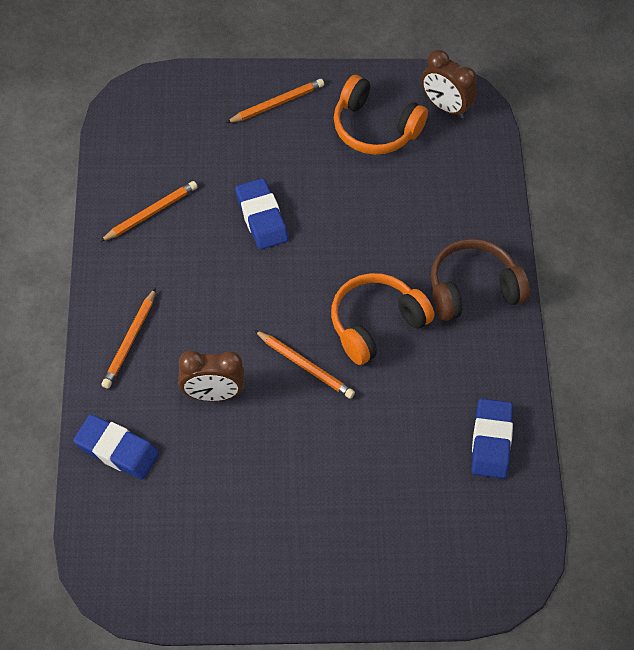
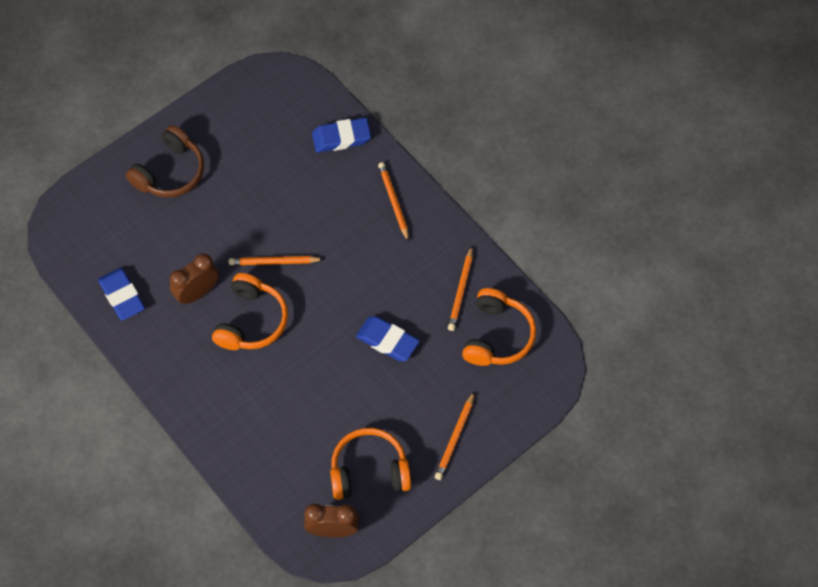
camera: 145 degrees right, 5 degrees up
(158, 154) = (497, 336): none -> orange headphones
(212, 394) = (315, 205): brown clock -> brown clock (197, 293)
(473, 289) = (205, 392): brown headphones -> brown headphones (170, 172)

